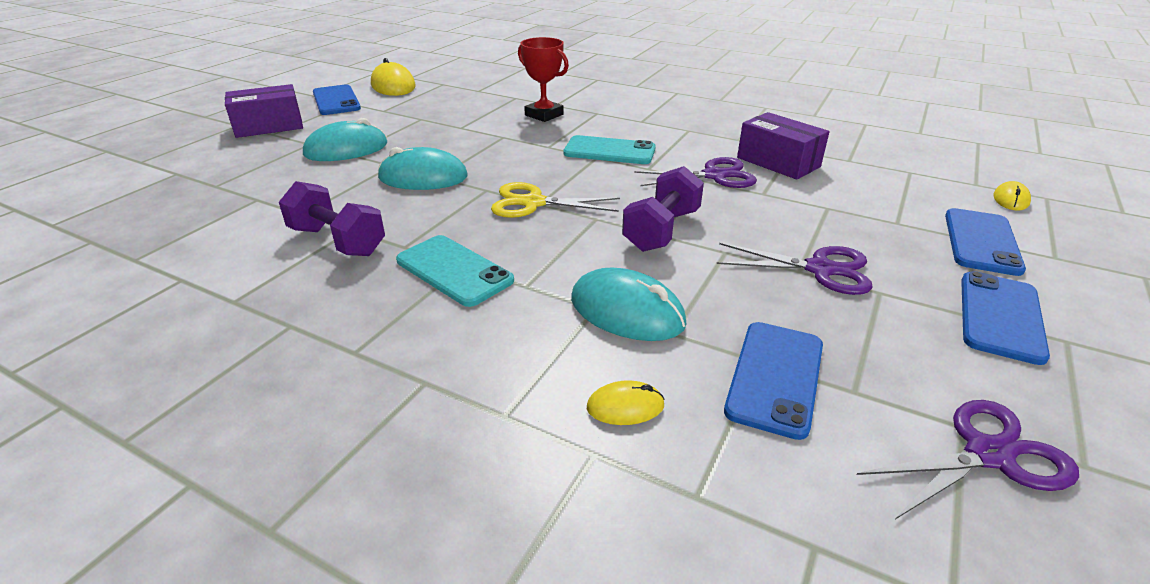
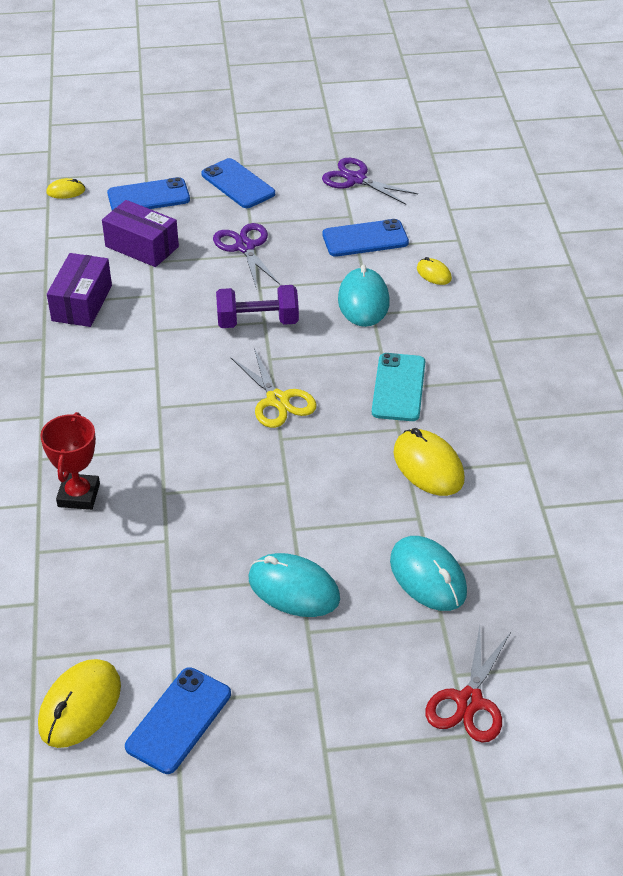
camera: 125 degrees left, 10 degrees up
(152, 170) = (469, 701): none -> red scissors
(269, 126) = (302, 711): purple box -> purple box (142, 246)
(337, 241) = (428, 466): purple dumbbell -> yellow mouse
(423, 177) = (296, 490): turquoise mouse -> turquoise mouse (428, 576)
(609, 151) = (139, 404): turquoise phone -> none
(714, 176) = (141, 327): purple scissors -> none
(1000, 316) = (238, 184): blue phone -> blue phone turned 60 degrees clockwise

